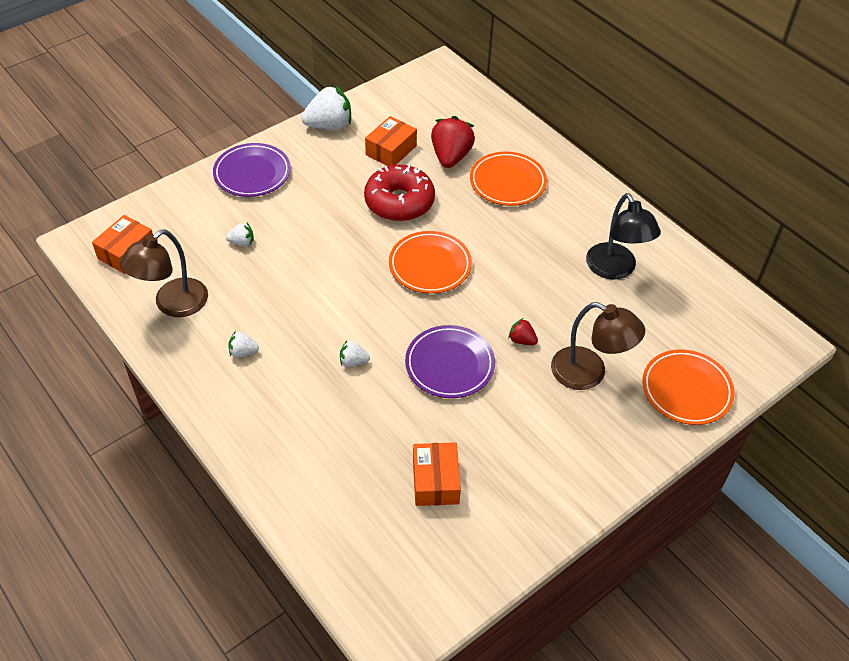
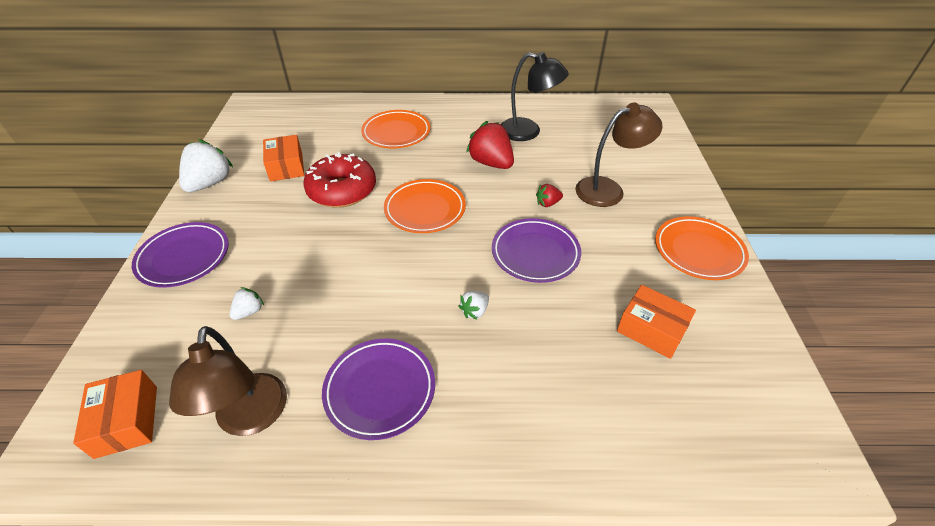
camera: 50 degrees left, 5 degrees down
(243, 352) = (380, 390): white strawberry -> purple plate
(451, 157) = (336, 143): red strawberry -> red strawberry (491, 163)
(686, 390) = (658, 158): orange plate -> orange plate (698, 251)

